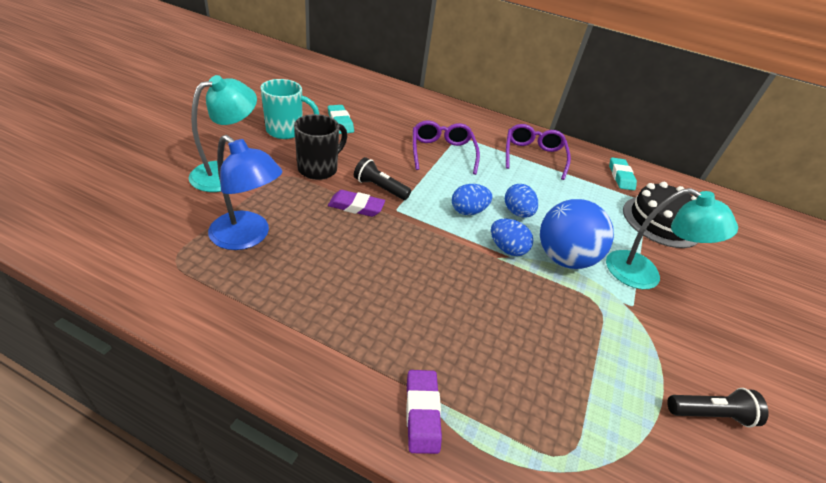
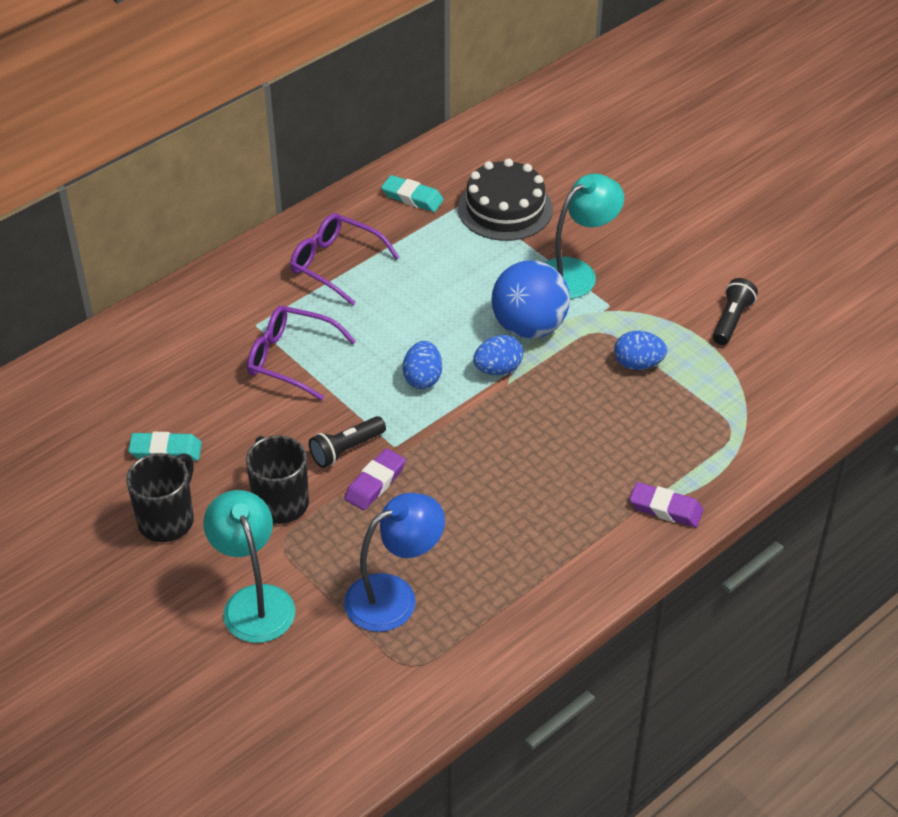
camera: 60 degrees left, 5 degrees up
(286, 131) = (167, 520): turquoise mug -> black mug
(517, 213) = (442, 333): blue egg -> blue egg (638, 364)

